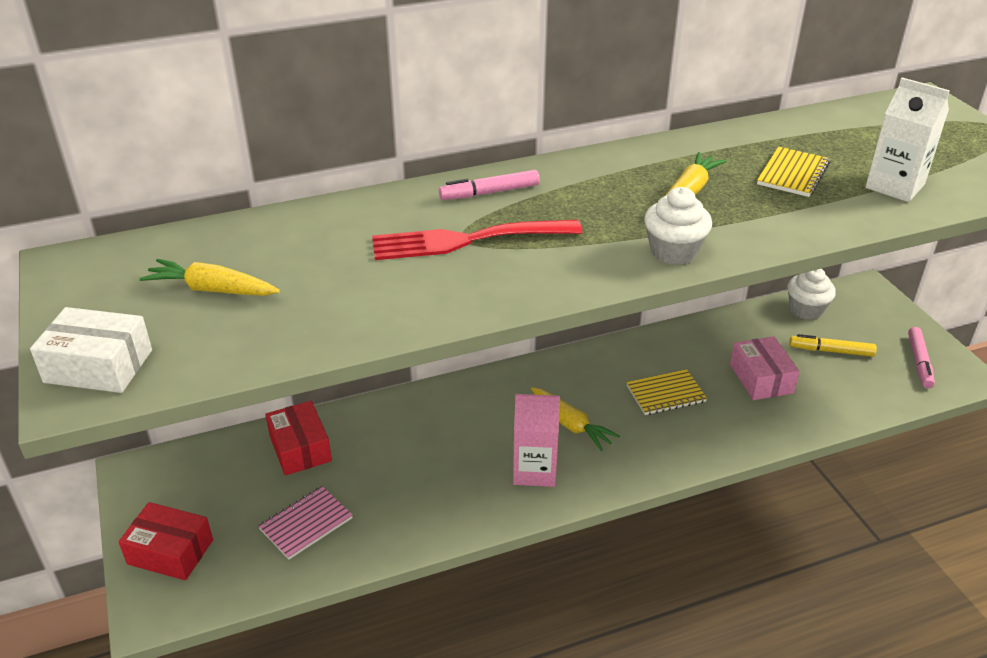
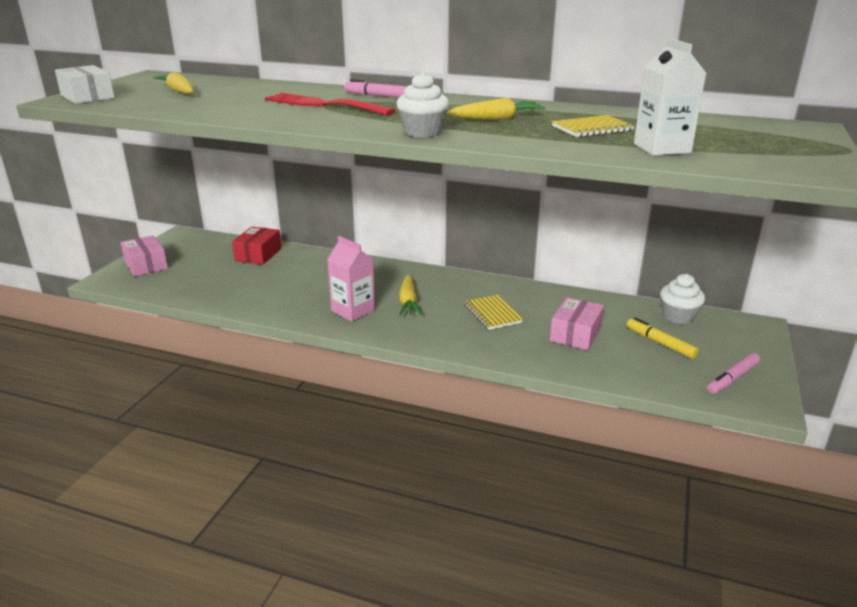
camera: 40 degrees right, 10 degrees down
(170, 552) = (146, 265): red box -> pink box
(306, 524) = (212, 281): pink notebook -> none
(665, 394) = (493, 314): yellow notebook -> yellow notebook turned 45 degrees clockwise

